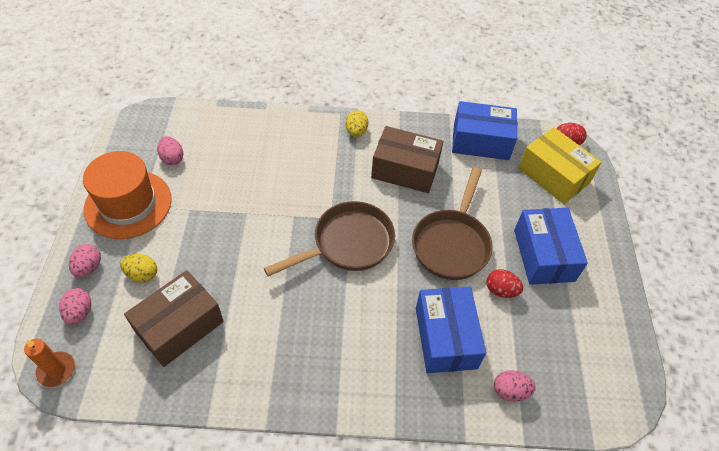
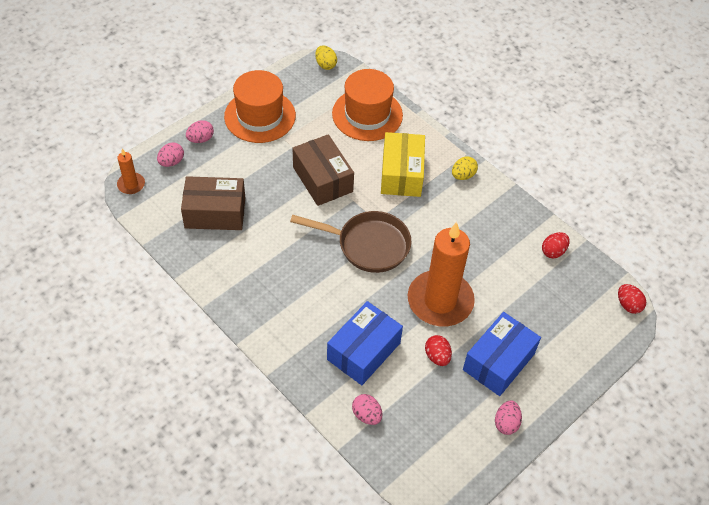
camera: 45 degrees right, 0 degrees up
(142, 274) = (225, 166): yellow egg -> yellow egg (325, 65)
(172, 158) = (316, 105): pink egg -> pink egg (506, 423)
(226, 136) = (367, 114): none -> orange hat
(405, 170) = (467, 228): brown box -> brown box (322, 179)
(452, 243) = (440, 301): brown pan -> orange candle
(481, 141) = (553, 251): blue box -> red egg
(553, 175) = (581, 319): yellow box -> yellow box (401, 174)

